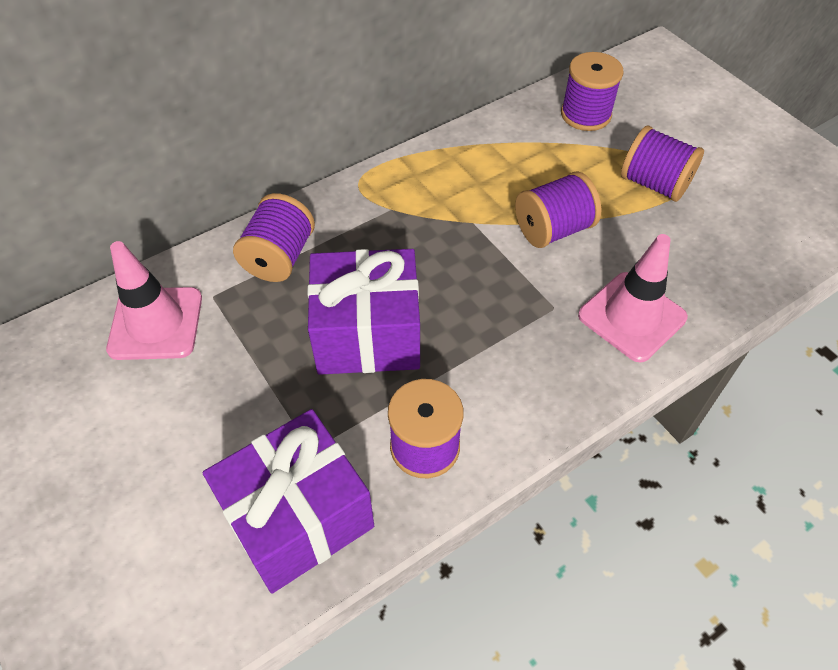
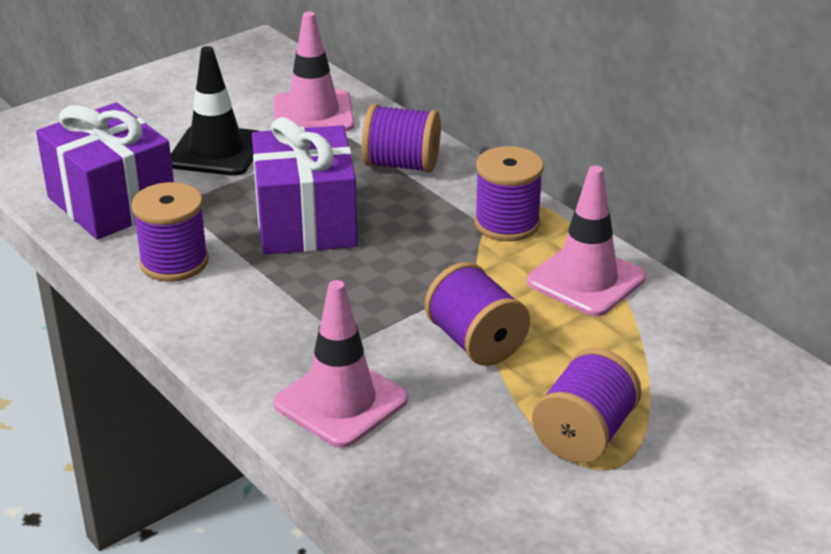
camera: 85 degrees right, 20 degrees down
(210, 413) = (216, 151): none -> black traffic cone
(474, 160) = (586, 280): none -> pink traffic cone
(585, 114) = (714, 375): purple spool -> purple spool (507, 223)

